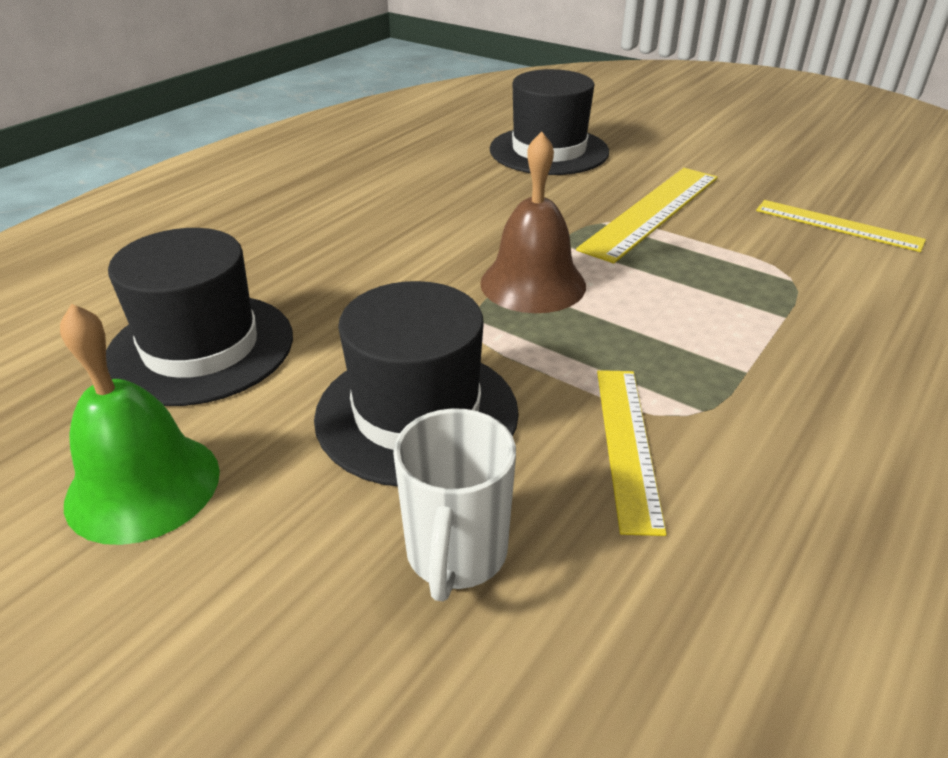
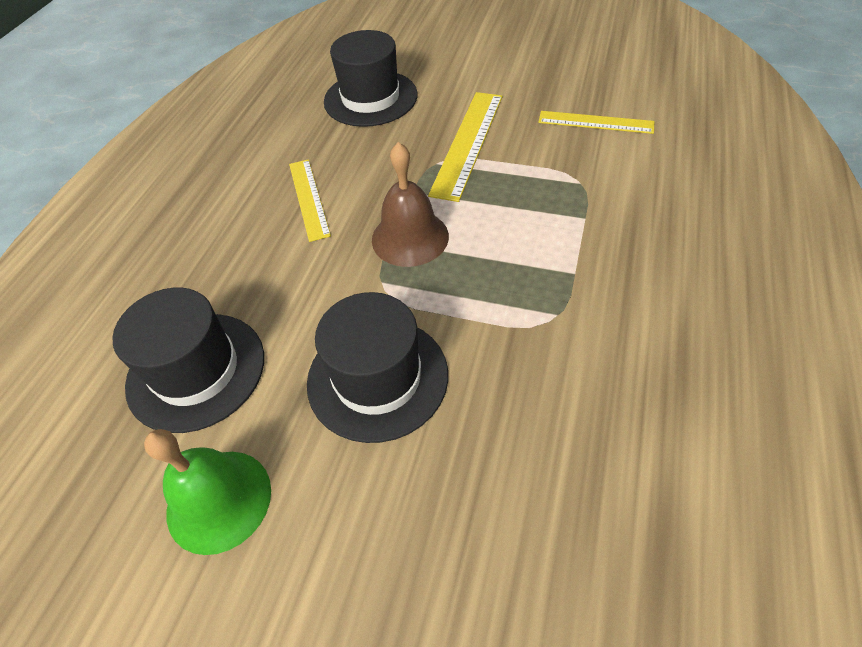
camera: 15 degrees left, 15 degrees up
(456, 555) = (448, 478): white mug -> none
(627, 444) = (521, 357): yellow ruler -> yellow ruler (309, 198)

